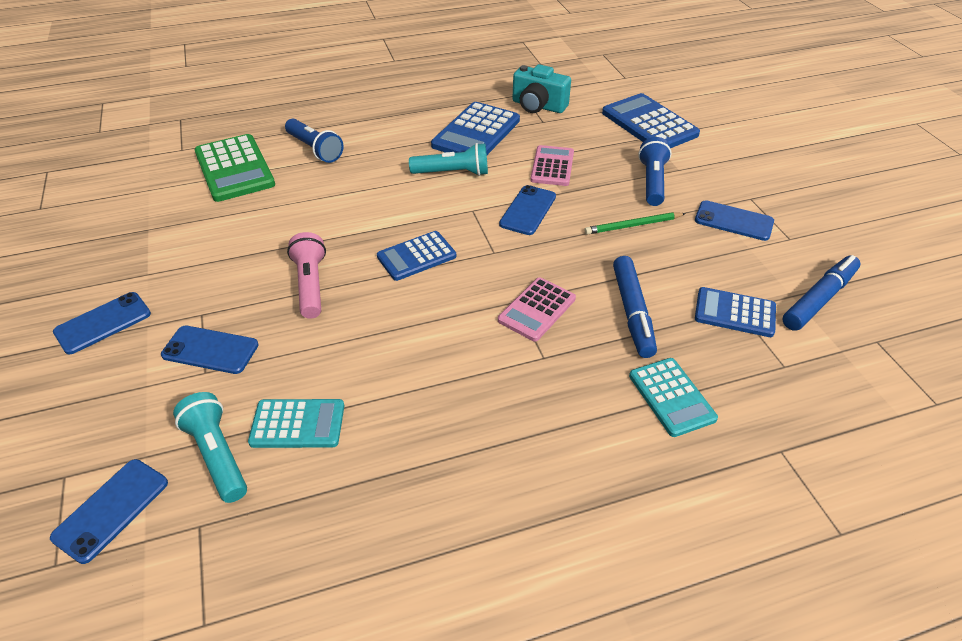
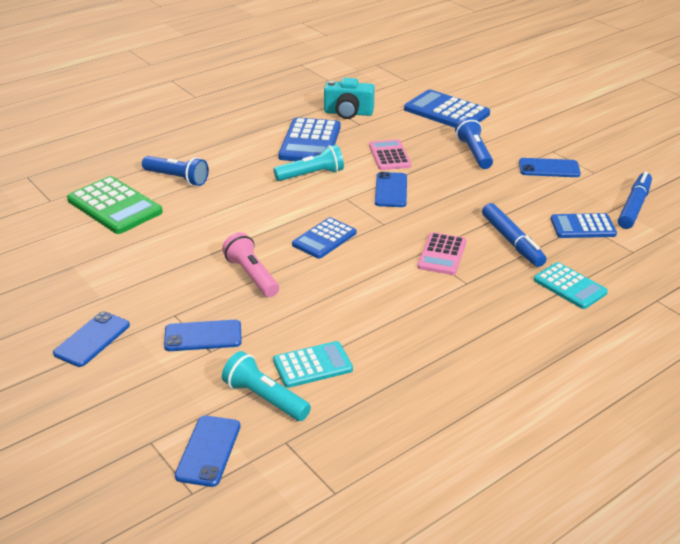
camera: 20 degrees left, 10 degrees down
(633, 225) = (478, 185): green pencil -> none

